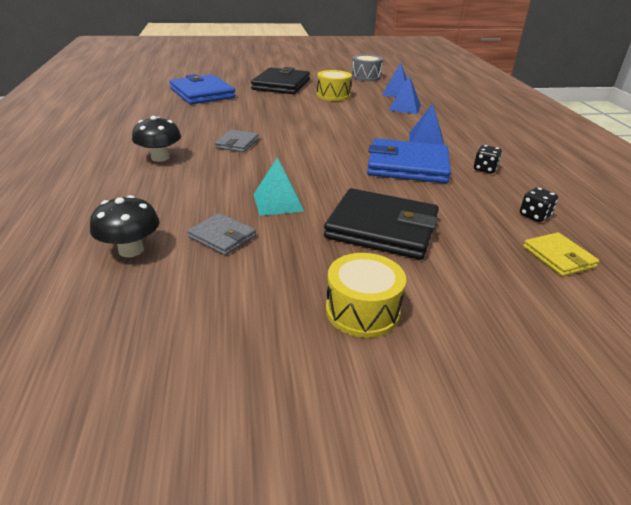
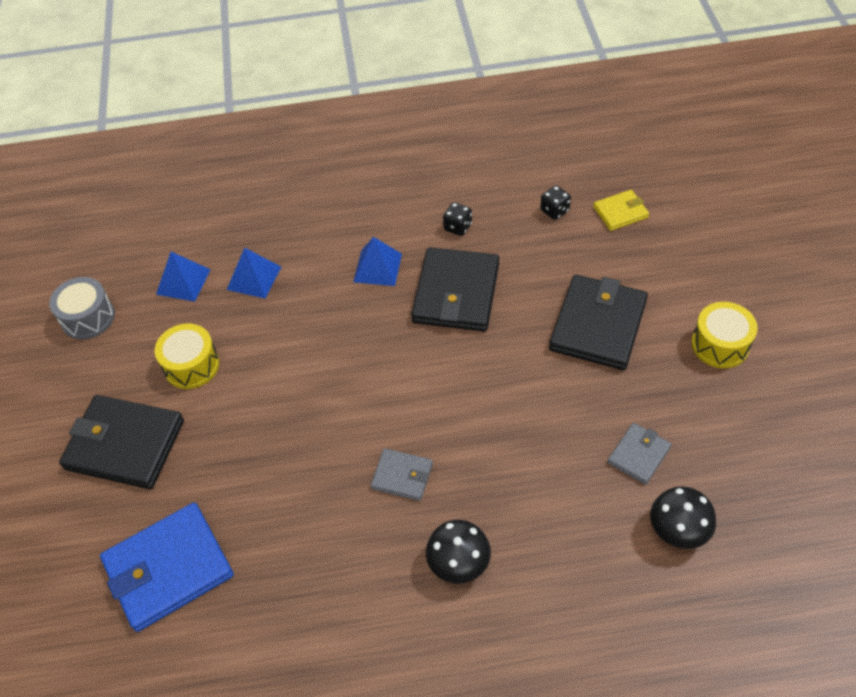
camera: 85 degrees left, 20 degrees up
(278, 202) = (561, 413): turquoise pyramid -> none
(407, 166) = (456, 293): blue wallet -> black wallet

